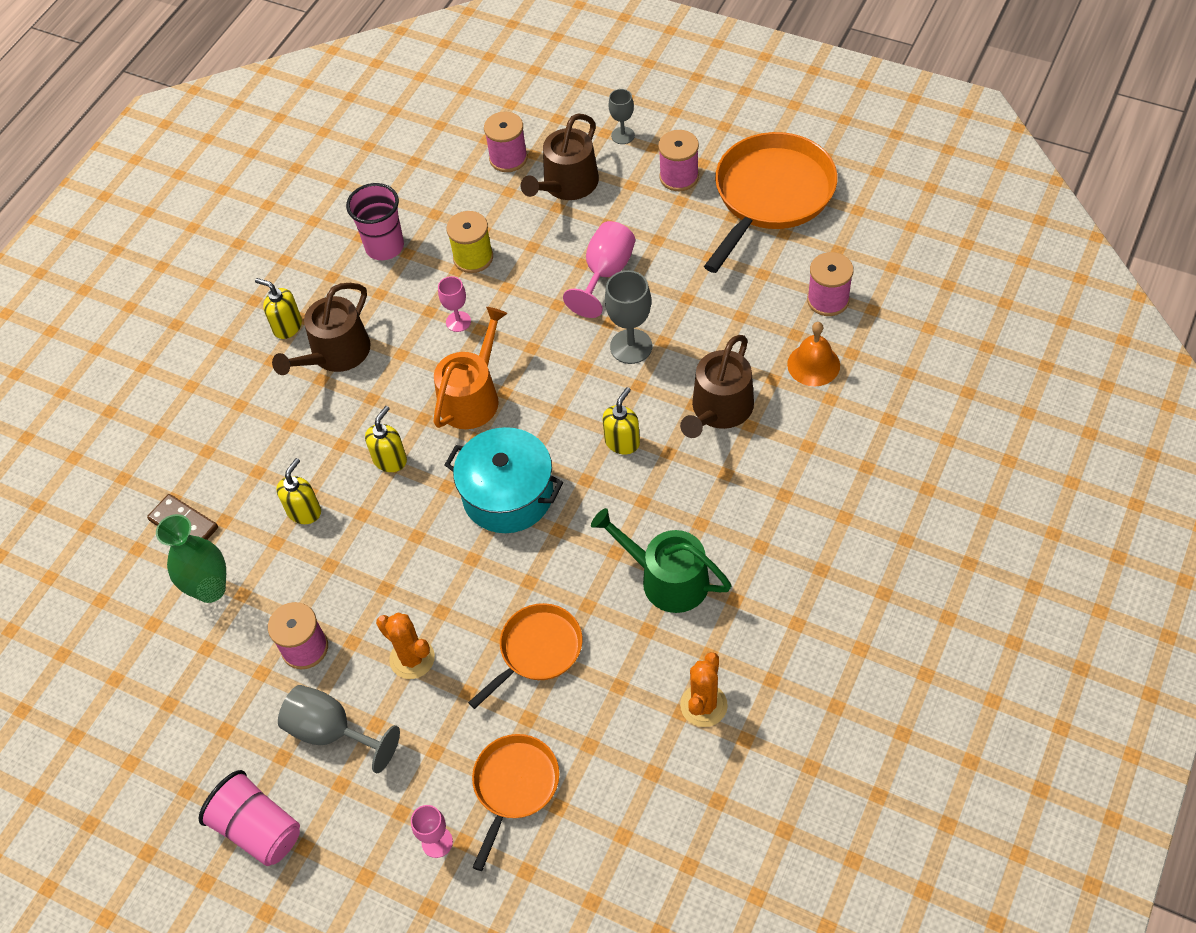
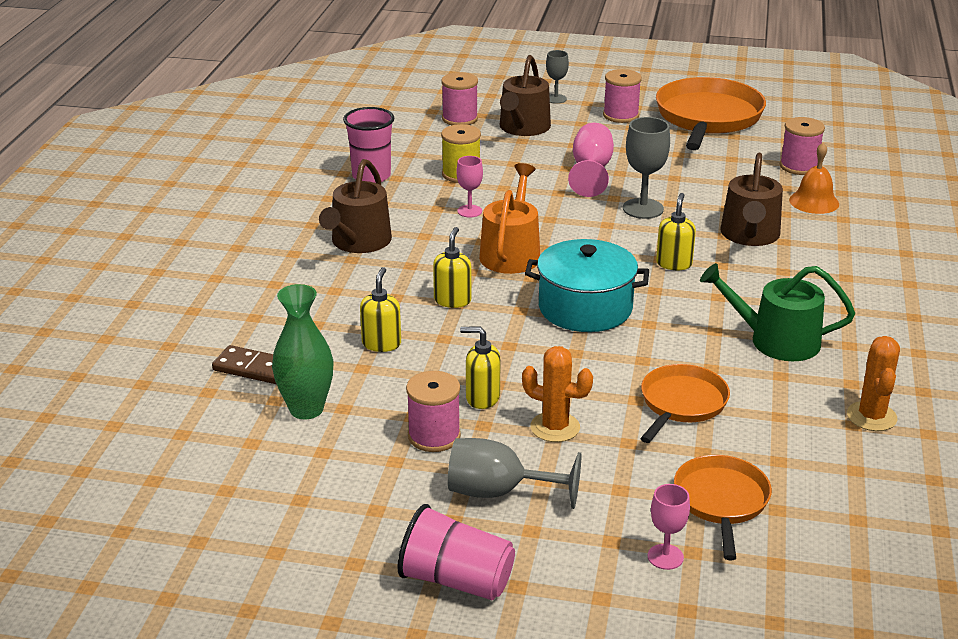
camera: 20 degrees left, 25 degrees down
(287, 326) = (299, 231): yellow soap dispenser -> yellow soap dispenser (482, 398)

